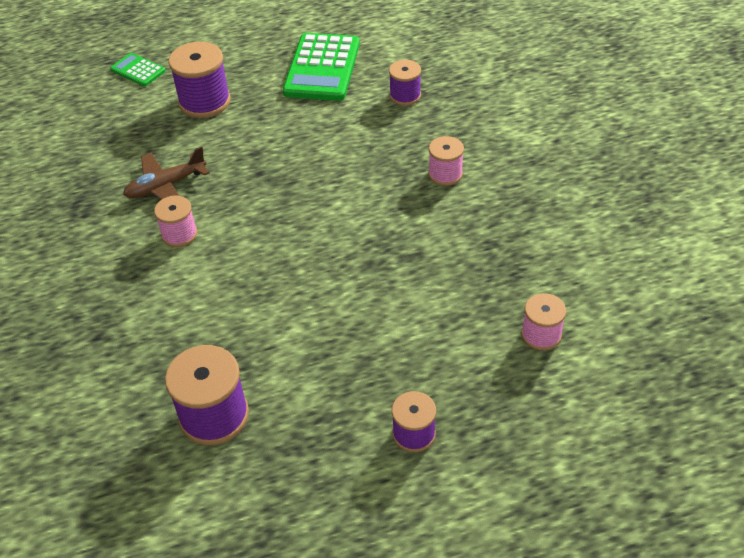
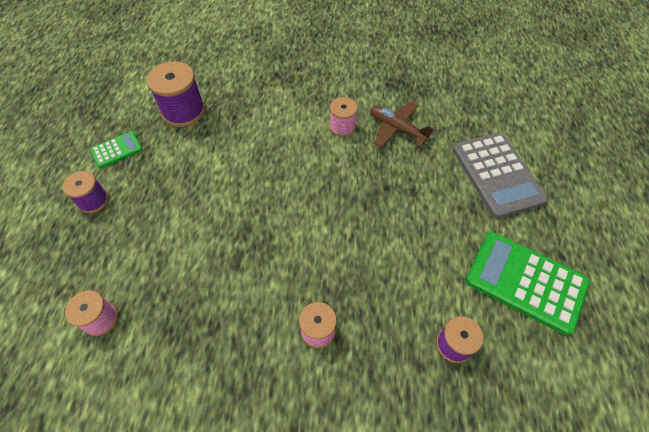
camera: 110 degrees right, 10 degrees up
(138, 70) = (556, 140): green calculator -> green calculator (117, 150)
(166, 186) = (397, 129): brown plane -> brown plane turned 45 degrees counterclockwise
(204, 102) = (496, 174): purple spool -> grey calculator

